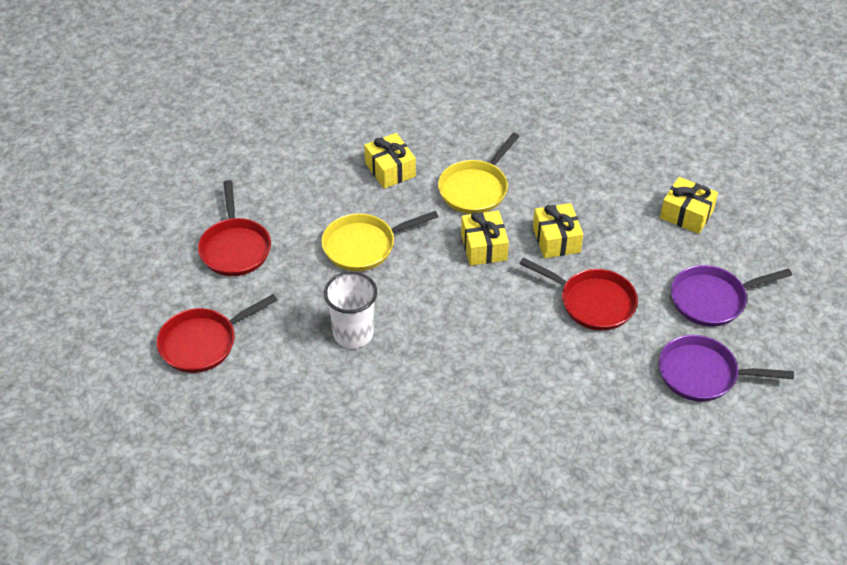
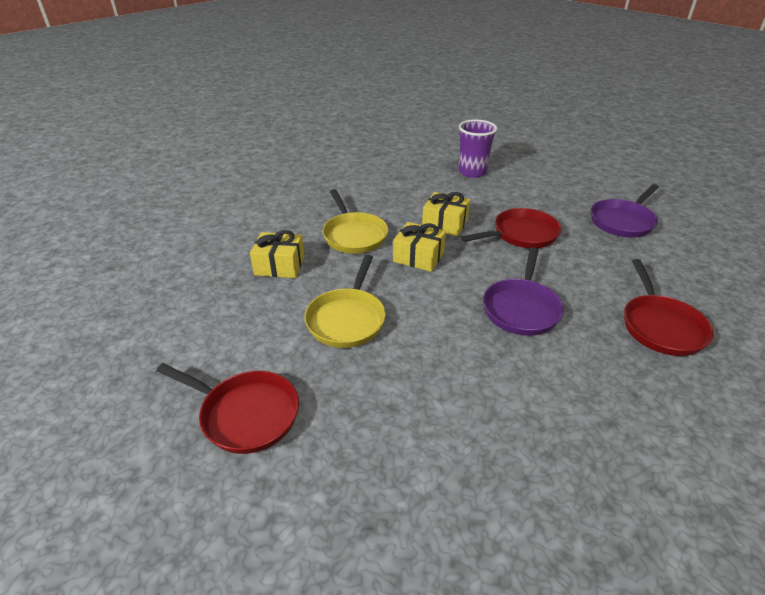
camera: 55 degrees left, 10 degrees down
(203, 343) = (356, 523): red pan -> red pan (660, 326)
(353, 334) = (451, 376): white cup -> none
(686, 214) = (472, 172): yellow gift -> purple cup
(712, 299) = (556, 192): purple pan -> purple pan (521, 308)

